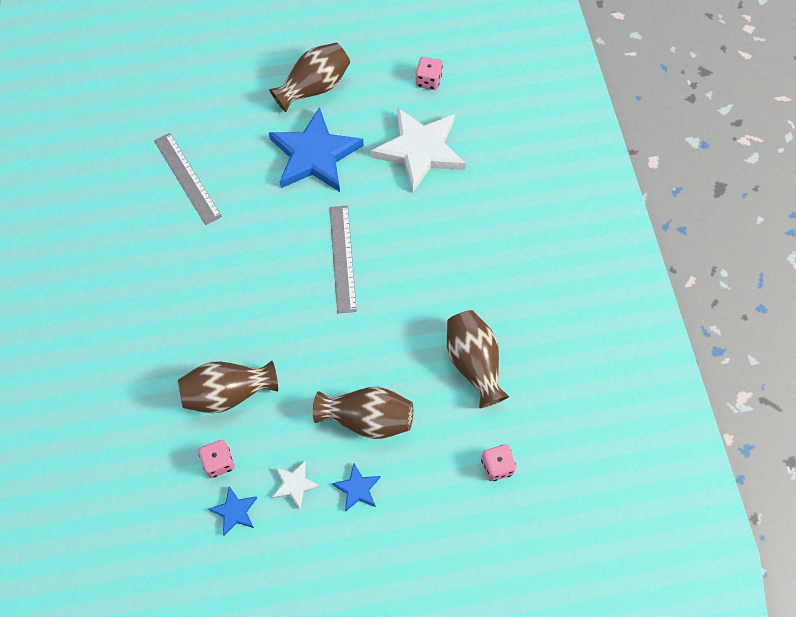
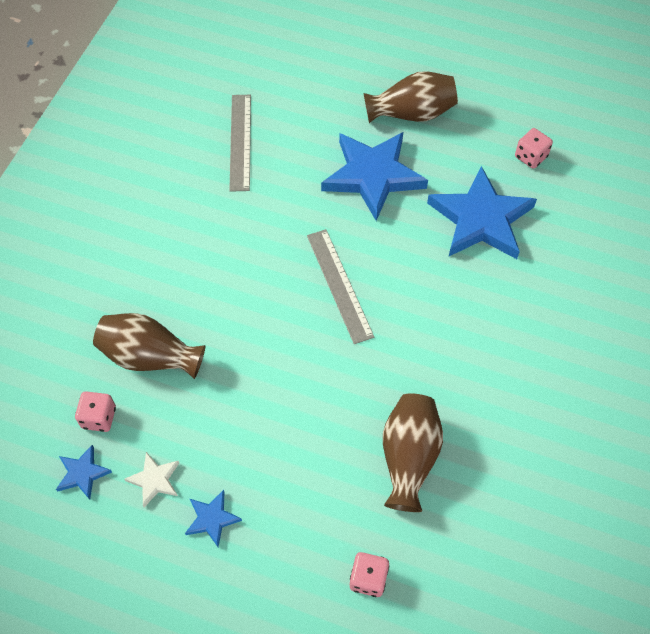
camera: 30 degrees right, 5 degrees down
(342, 258) = (339, 285): grey ruler -> grey ruler turned 45 degrees counterclockwise
(367, 419) = (265, 454): brown vase -> none
(419, 151) = (481, 219): white star -> blue star

